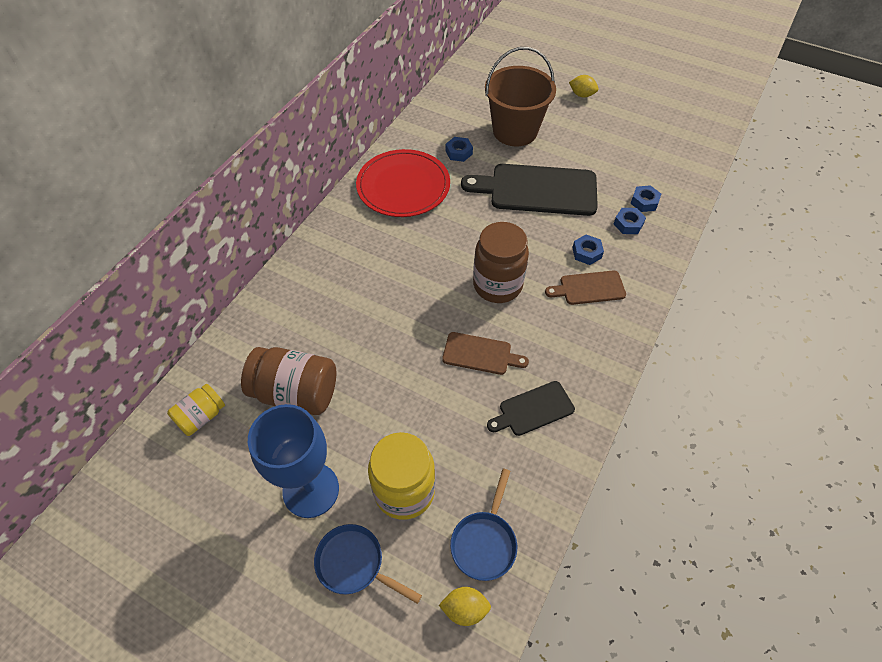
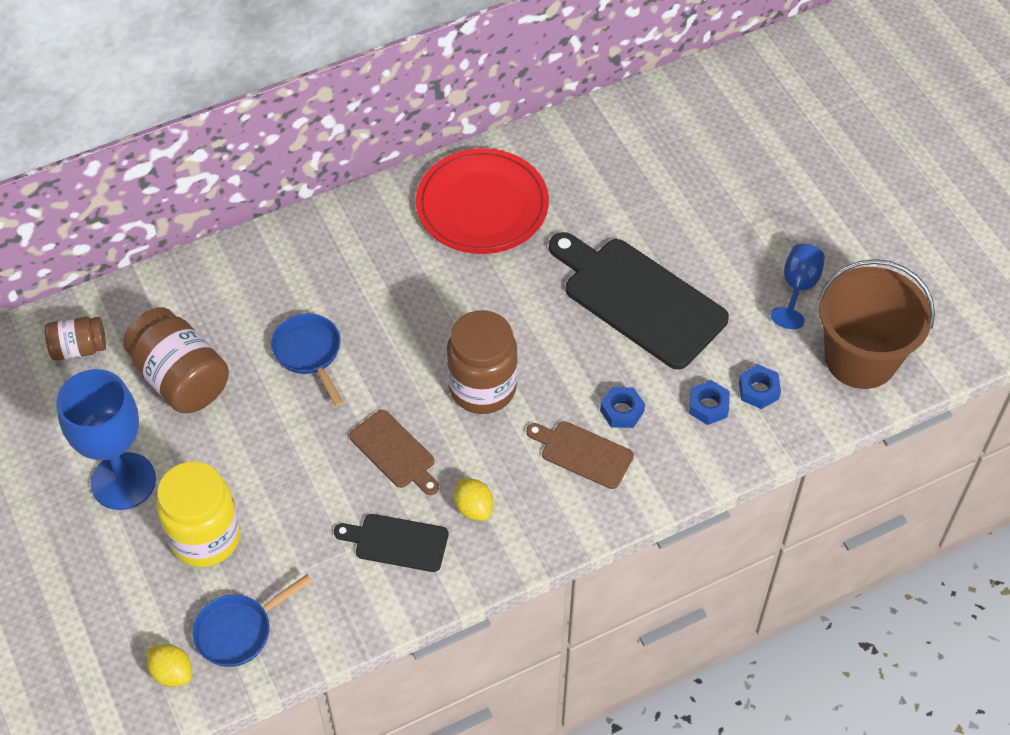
camera: 35 degrees right, 0 degrees up
(201, 416) = (79, 348): yellow jar -> brown jar
(354, 564) = (110, 571): blue pan -> blue pan (309, 353)
(459, 152) = (587, 196): blue nut -> none
(515, 131) = (686, 204): brown bucket -> brown bucket (860, 358)
(582, 95) = (827, 199): yellow lemon -> yellow lemon (474, 508)
(611, 142) = (797, 288): none -> blue goblet

